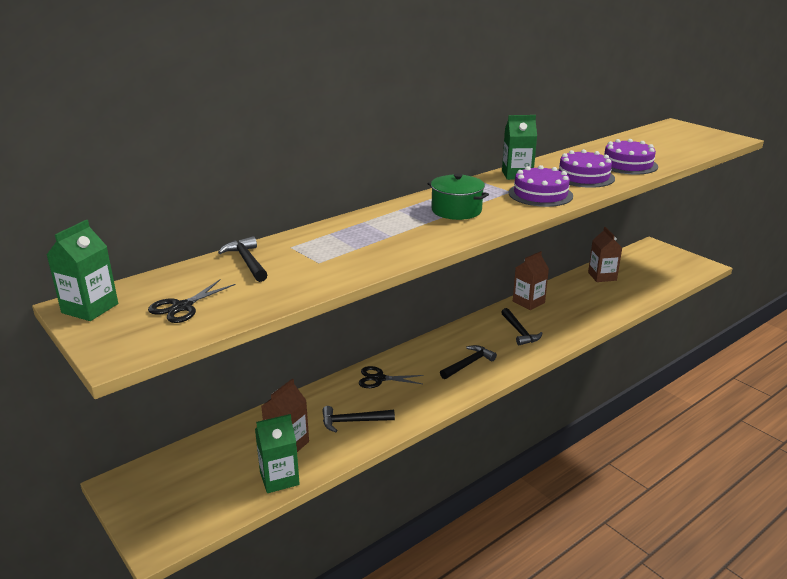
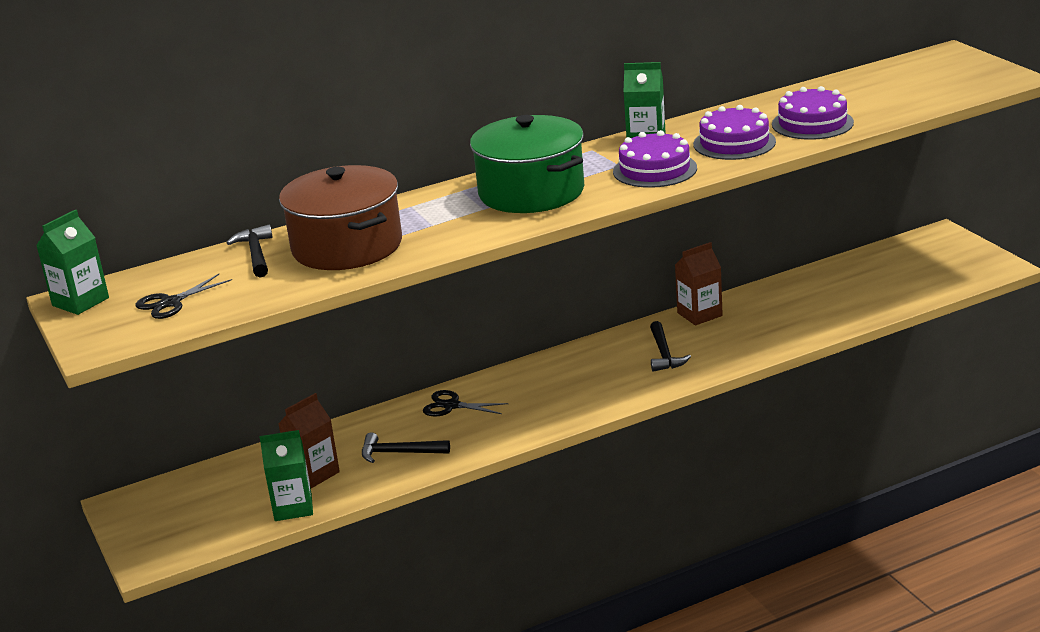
camera: 15 degrees right, 0 degrees up
(327, 254) = (347, 246): none -> brown pot
(456, 210) = (531, 192): green pot -> green pot, size x1.67
(468, 364) = (573, 392): black hammer -> none
(602, 276) = (830, 280): brown carton -> none

